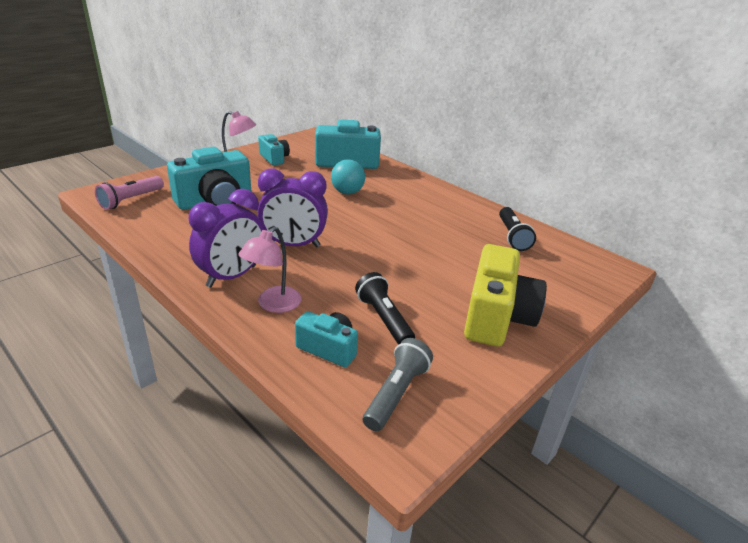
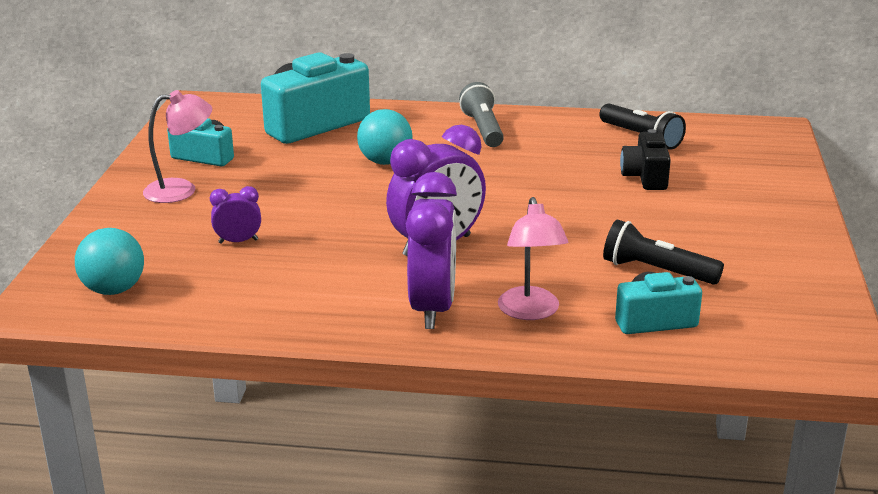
camera: 35 degrees left, 5 degrees down
(131, 200) = (114, 290): pink flashlight -> turquoise ball
(215, 201) = (238, 241): turquoise camera -> purple clock
(396, 393) = (769, 323): grey flashlight -> grey flashlight (483, 129)
(475, 260) = (645, 177): none -> black camera
(496, 317) = (746, 221): yellow camera -> none

